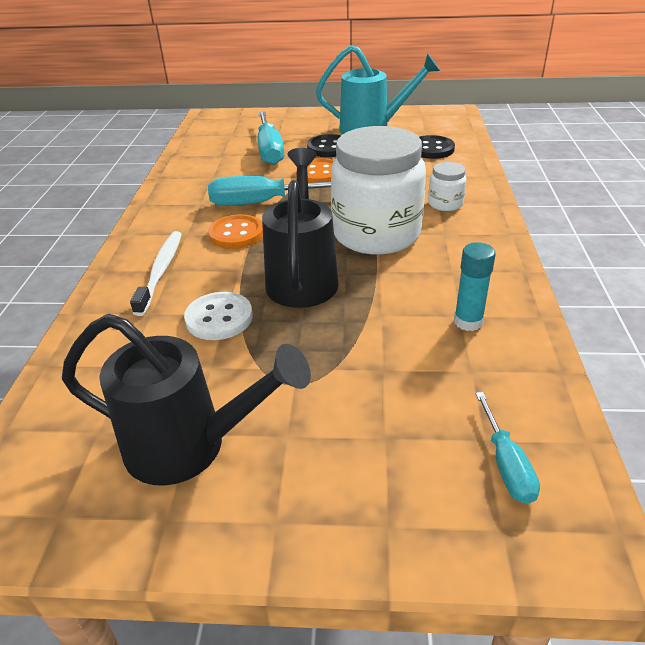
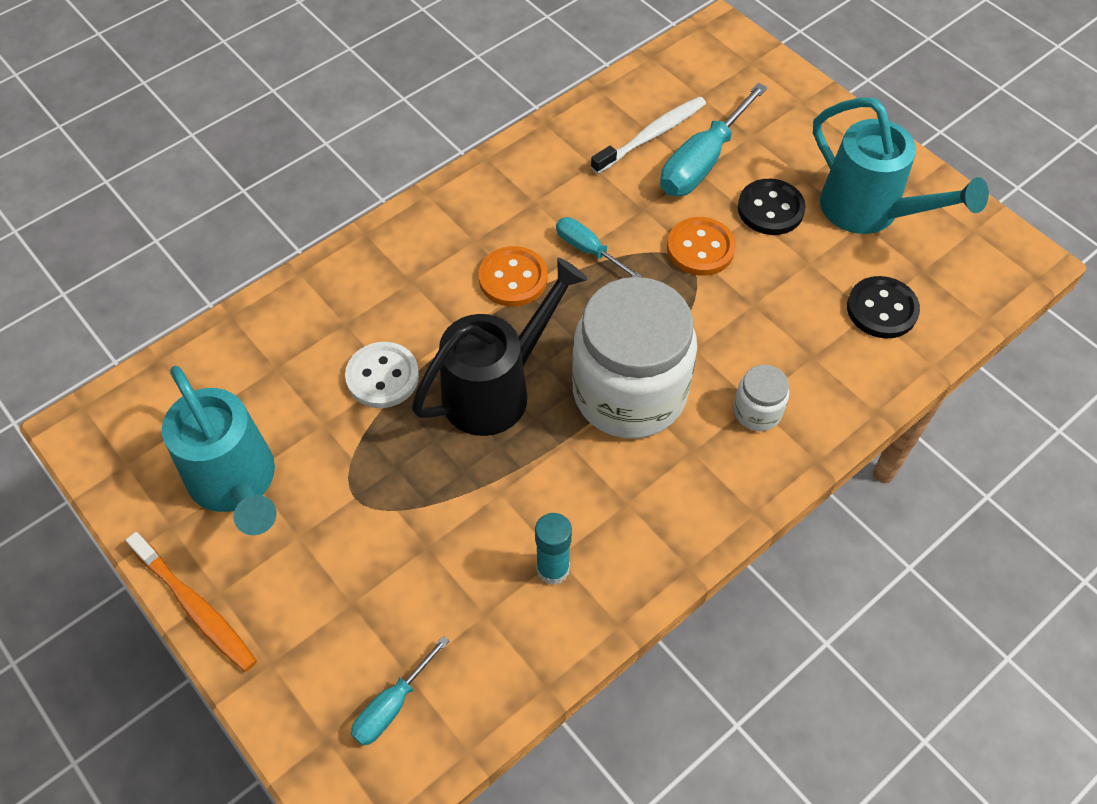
camera: 45 degrees right, 20 degrees up
(161, 271) = (402, 276): white toothbrush -> white toothbrush (652, 135)
(189, 446) = (236, 483): black watering can -> turquoise watering can
(262, 203) = (588, 250): turquoise screwdriver -> turquoise screwdriver, size x0.57
(271, 550) = (196, 608): none -> orange toothbrush

